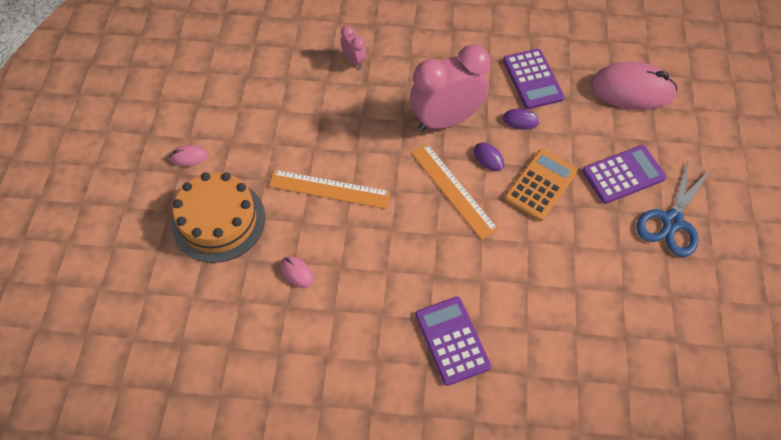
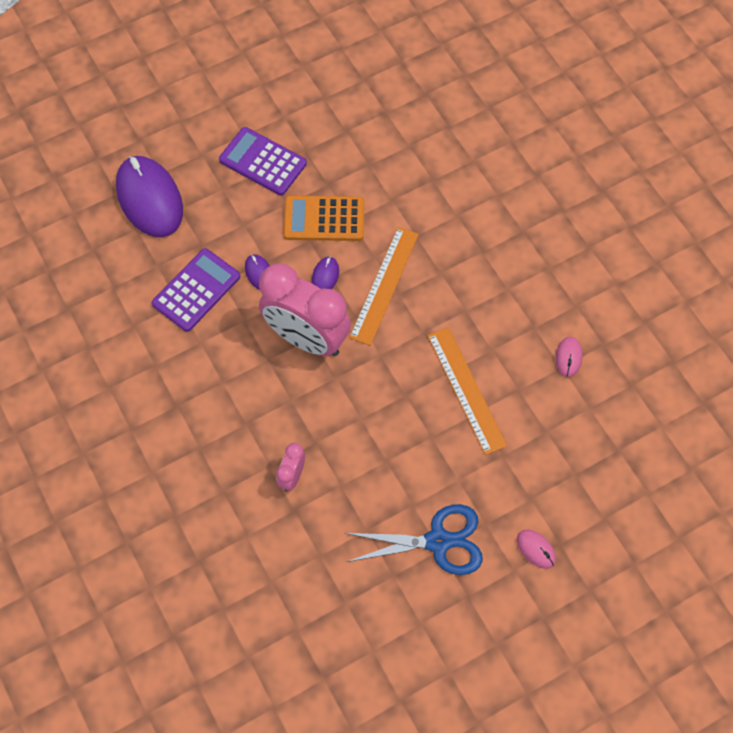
camera: 125 degrees left, 5 degrees up
(218, 220) = (576, 463): orange cake -> none
(452, 340) = (527, 205): purple calculator -> none
(632, 90) = (150, 199): pink mouse -> purple mouse
(672, 222) = (287, 106): blue scissors -> blue scissors (438, 541)

